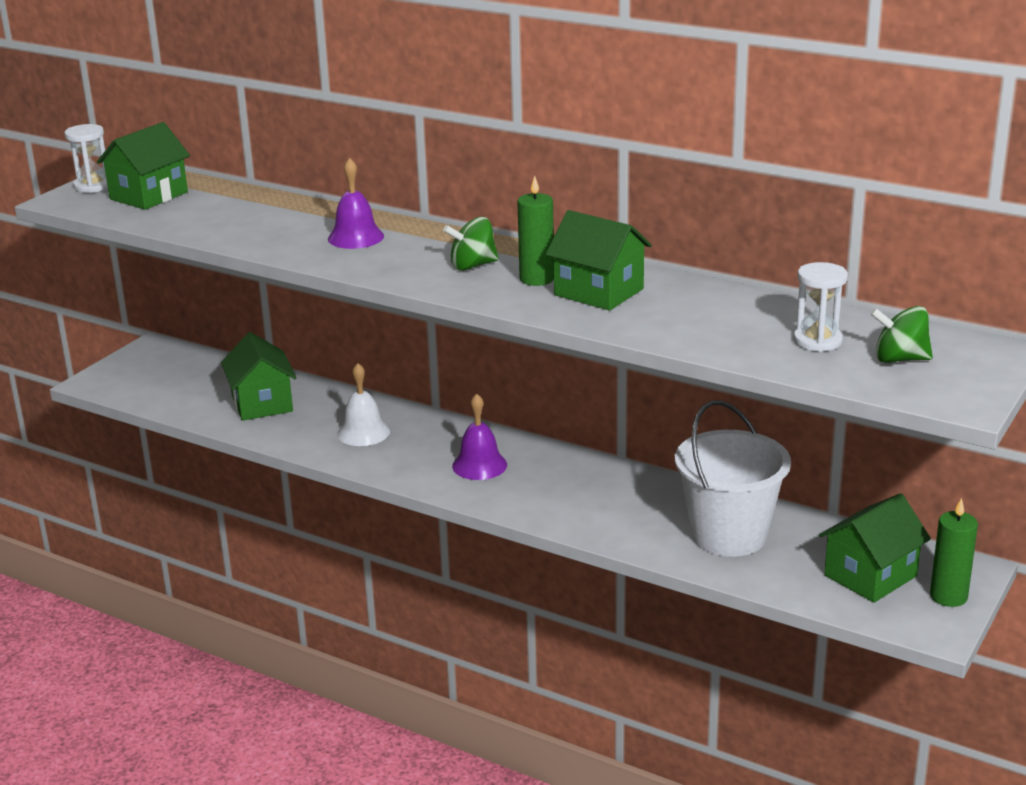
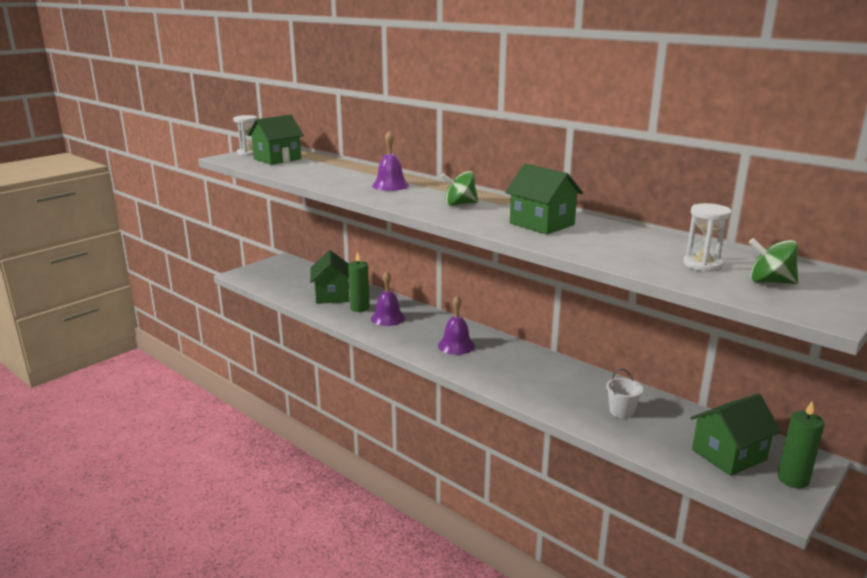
camera: 10 degrees right, 5 degrees down
(363, 432) = (388, 318): white bell -> purple bell
(536, 279) = (500, 214): green candle -> green candle (360, 308)
(728, 535) = (621, 411): white bucket -> white bucket, size x0.43

